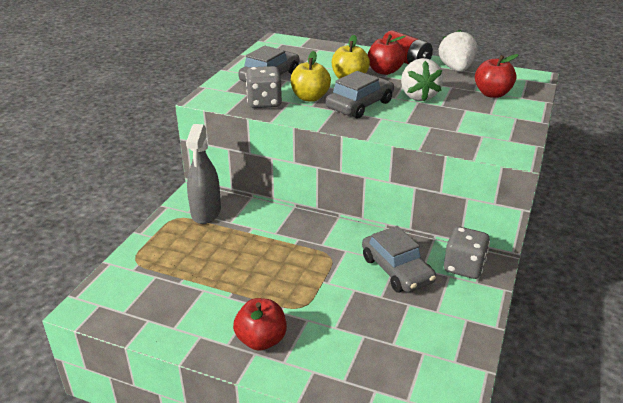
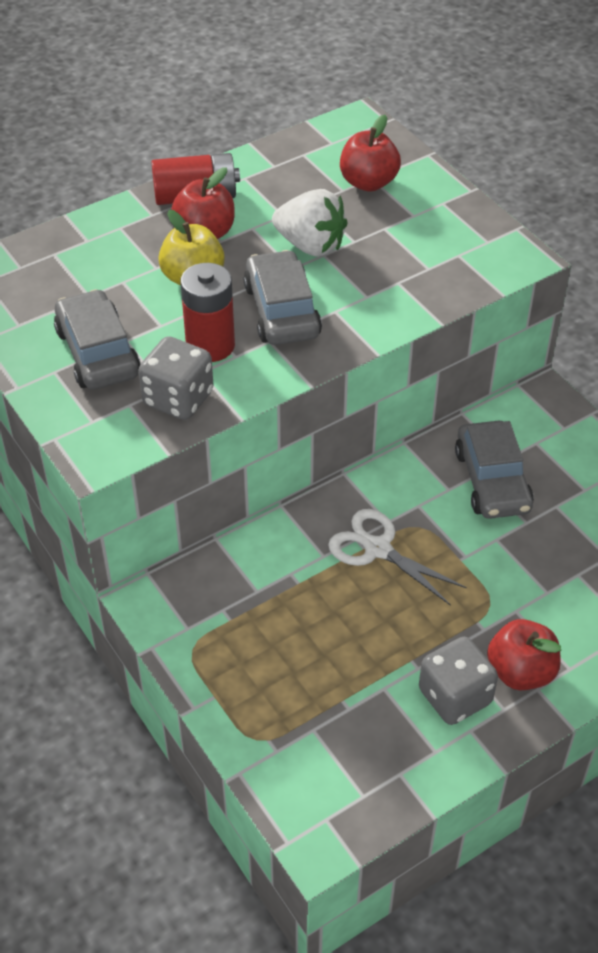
camera: 55 degrees left, 15 degrees up
(206, 212) = (209, 607): grey spray bottle -> none
(298, 249) = (378, 549): none -> white scissors
(310, 97) = (210, 345): yellow apple -> red battery
(397, 270) = (492, 480): grey car -> grey car turned 75 degrees clockwise
(456, 69) = (270, 168): white strawberry -> none
(464, 267) = (532, 421): grey dice -> grey dice (455, 696)

